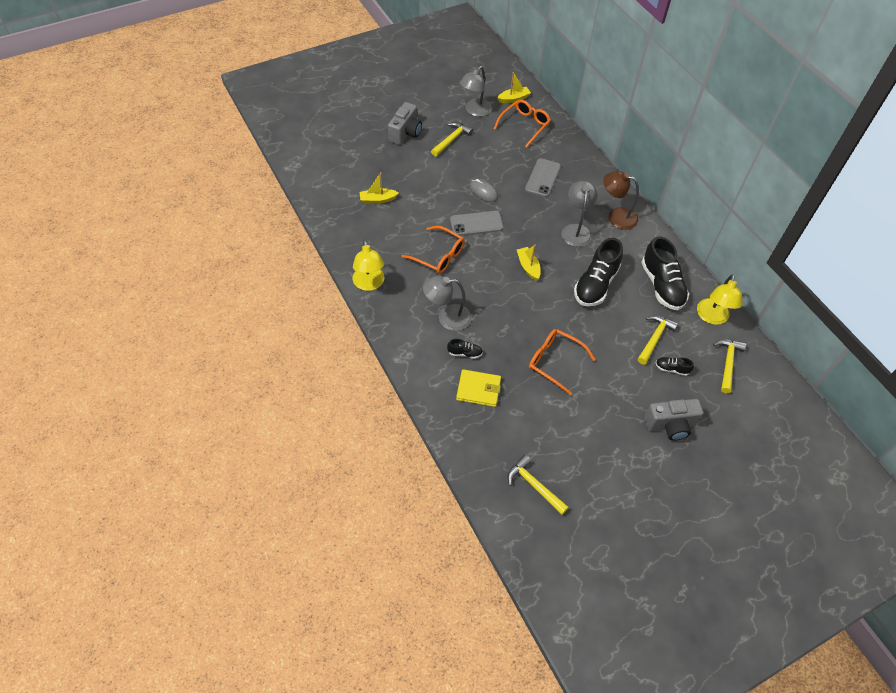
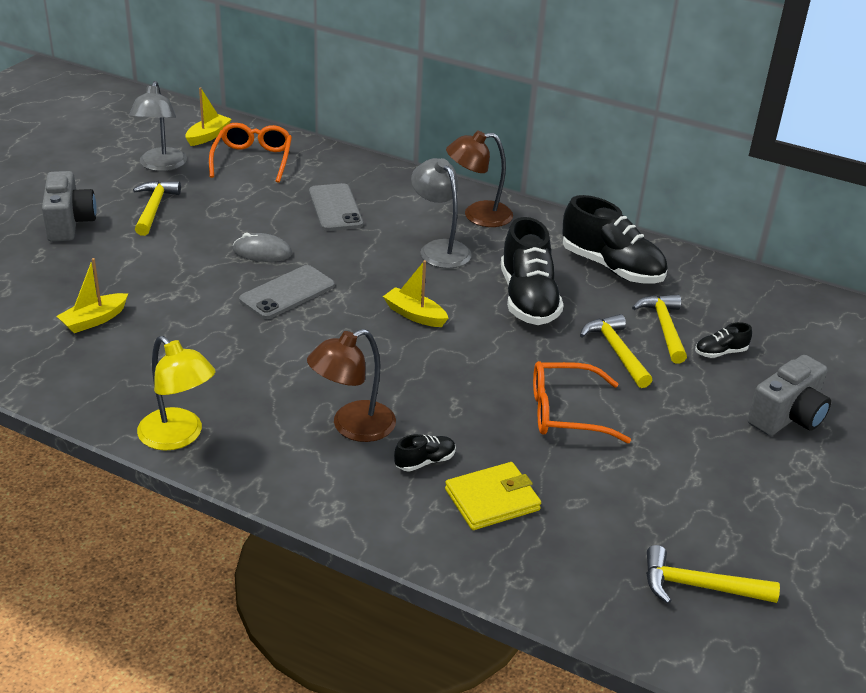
camera: 35 degrees left, 20 degrees down
(438, 255) = (263, 354): orange glasses -> none
(447, 317) = (352, 427): grey lamp -> brown lamp
(712, 317) = (706, 277): yellow lamp -> none
(727, 363) = (776, 317): yellow hammer -> yellow hammer (616, 351)

